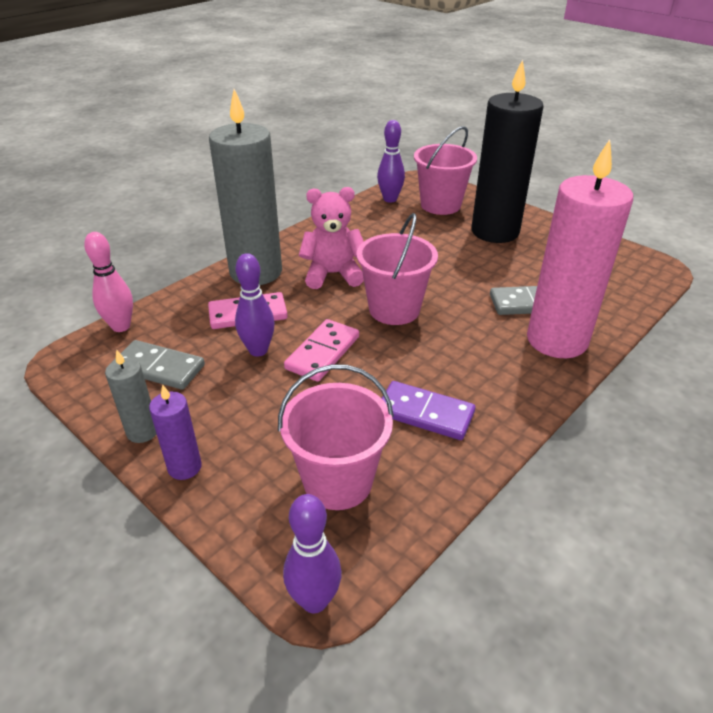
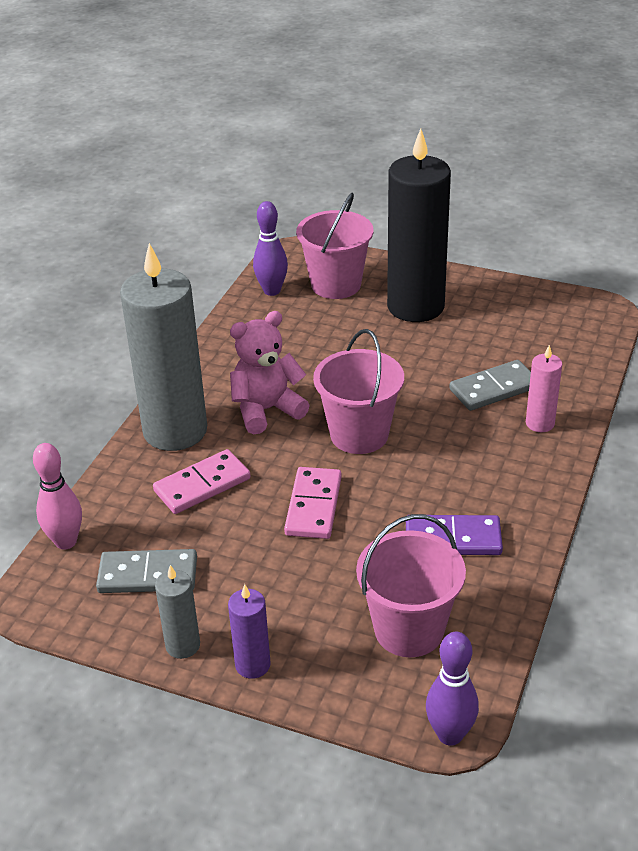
camera: 20 degrees left, 0 degrees up
(258, 350) = (243, 523): purple bowling pin -> none
(557, 340) = (540, 423): pink candle -> pink candle, size x0.45

